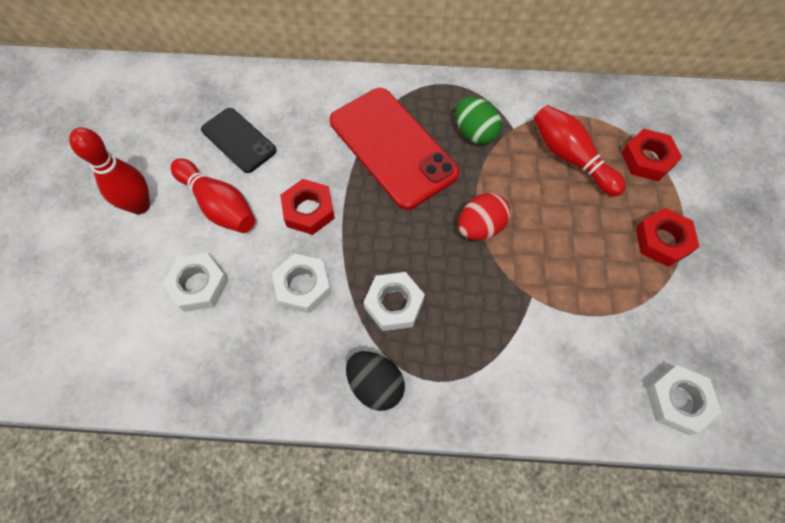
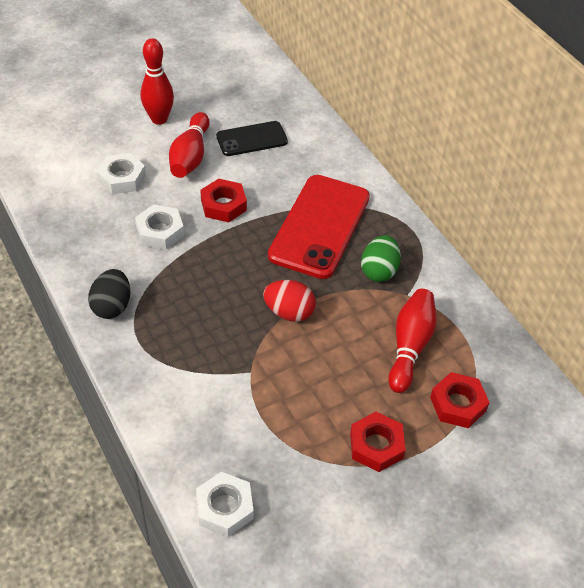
camera: 55 degrees right, 15 degrees down
(238, 140) = (252, 139): black phone -> black phone turned 60 degrees clockwise
(394, 304) = (182, 288): white nut -> none

